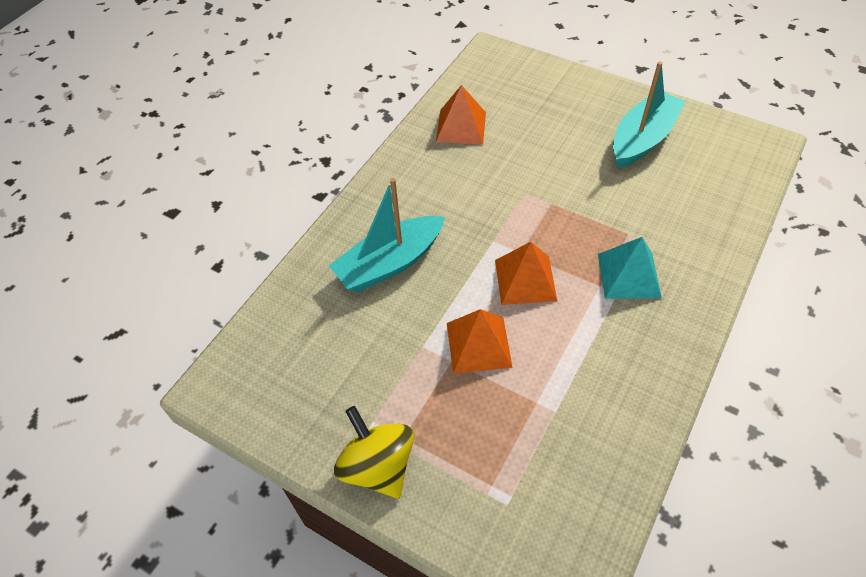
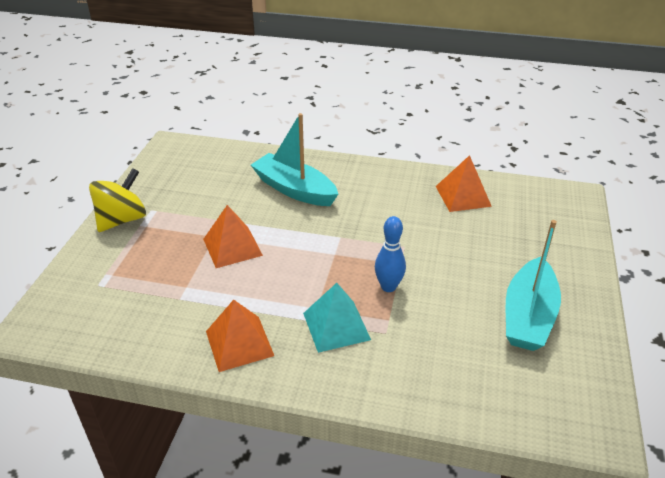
camera: 70 degrees right, 15 degrees down
(525, 280) = (305, 261): orange pyramid -> orange pyramid (239, 343)
(583, 221) = (388, 287): none -> blue bowling pin
(642, 139) = (528, 316): turquoise boat -> turquoise boat turned 90 degrees clockwise

